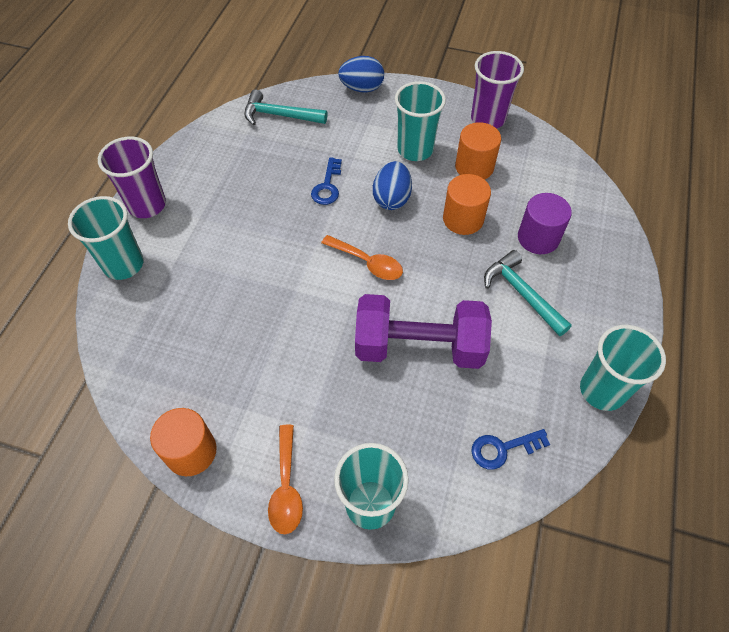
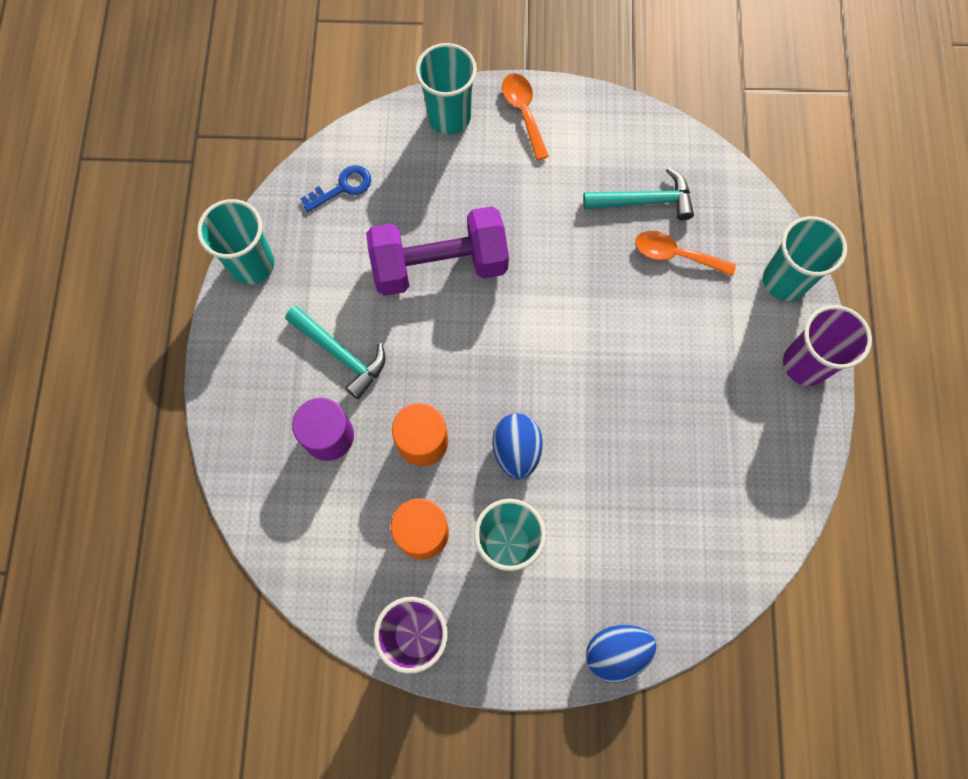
camera: 165 degrees right, 15 degrees up
(191, 451) = (617, 120): orange cylinder -> none
(279, 115) = (713, 560): turquoise hammer -> turquoise hammer (645, 201)
(327, 186) = (602, 449): blue key -> none
(367, 263) = (519, 350): orange spoon -> orange spoon (676, 255)

